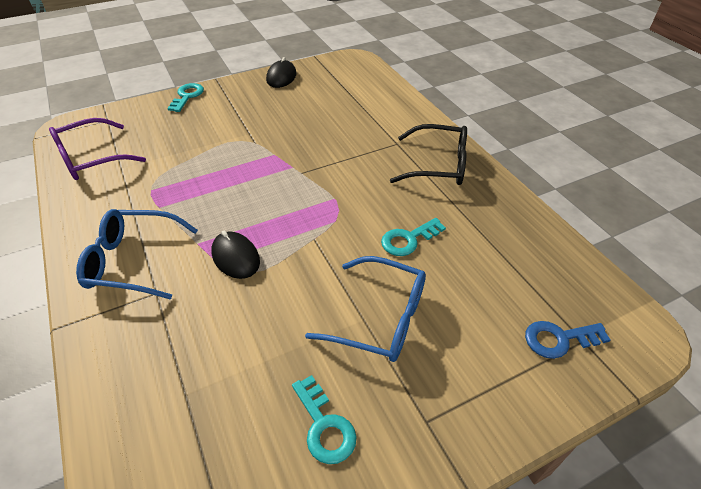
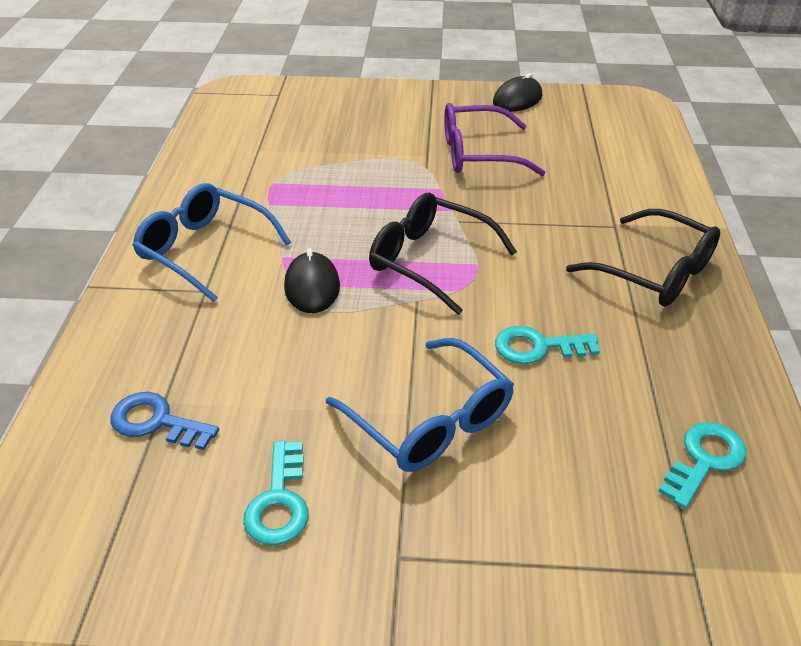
camera: 30 degrees right, 5 degrees down
(91, 158) = (235, 130): purple glasses -> purple glasses (478, 154)
(187, 96) = (384, 92): turquoise key -> turquoise key (704, 460)
(303, 207) = (430, 260): none -> black glasses
(559, 339) = (658, 554): blue key -> blue key (156, 422)

